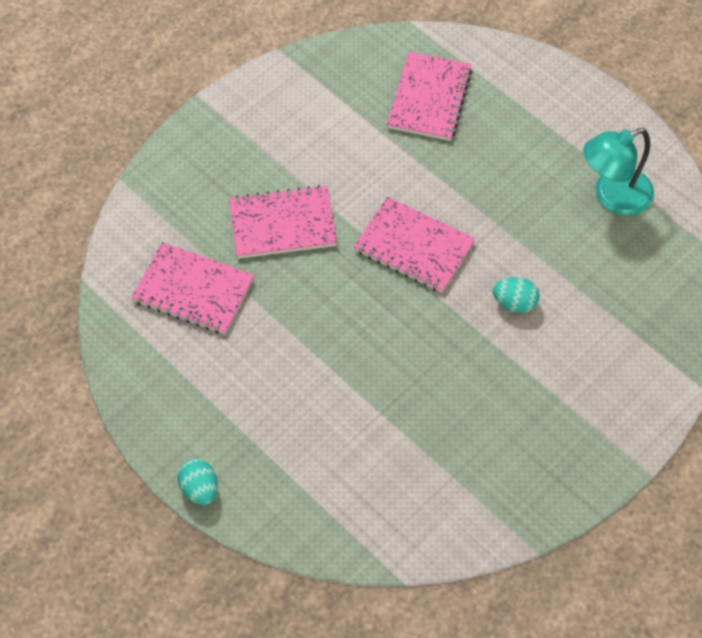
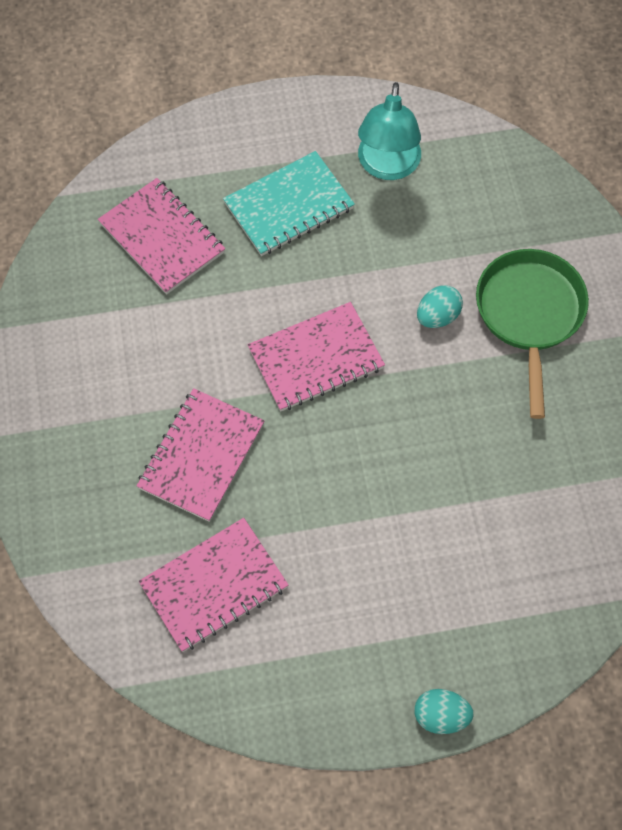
camera: 55 degrees left, 5 degrees up
(522, 156) = (289, 206): none -> turquoise notebook
(569, 363) = (529, 314): none -> green pan

